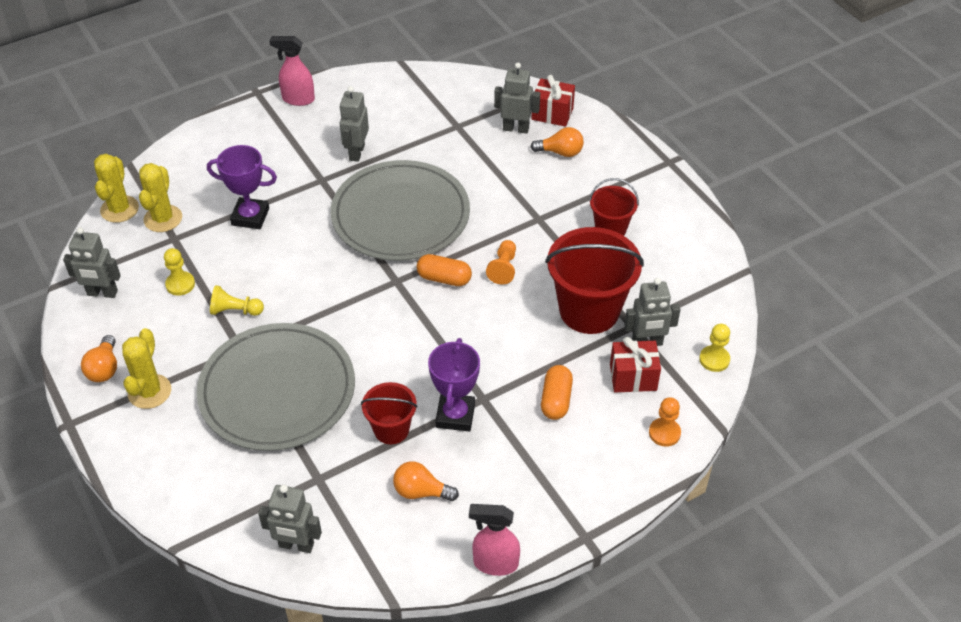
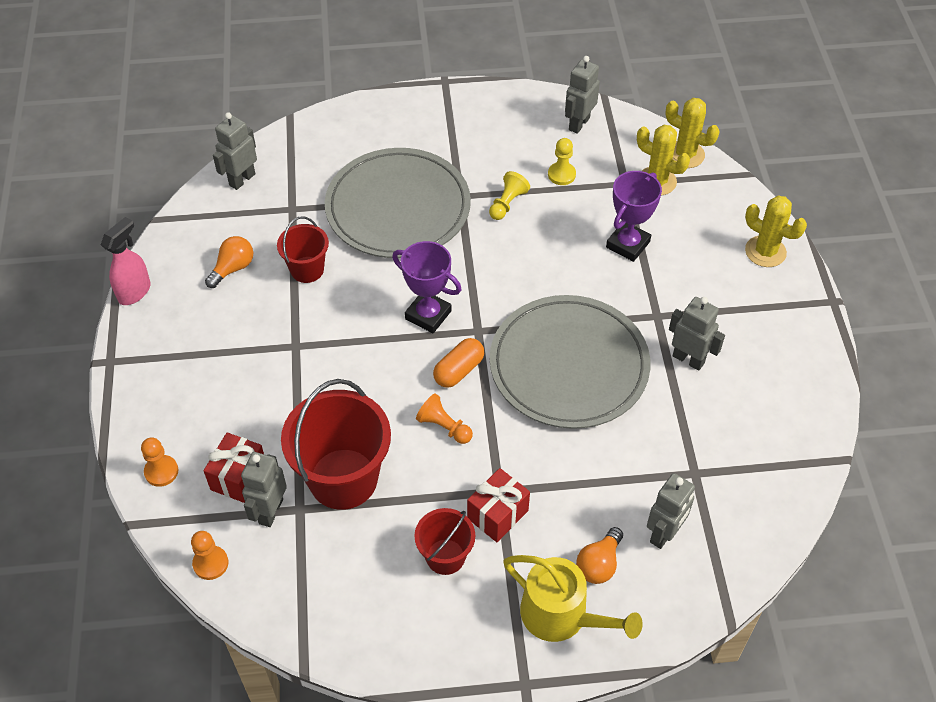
camera: 115 degrees right, 5 degrees up
(104, 368) = (490, 110): orange light bulb -> none
(149, 392) = (448, 131): yellow cactus -> yellow cactus (765, 251)
(298, 99) = (805, 334): pink spray bottle -> none
(455, 415) = (291, 318): purple trophy -> purple trophy (428, 315)
(552, 114) = (676, 588): red gift -> red gift (497, 514)
(556, 400) = (256, 401): orange capsule -> none
(610, 159) = (561, 615): none -> yellow watering can
(714, 359) = (210, 563): yellow pawn -> orange pawn

